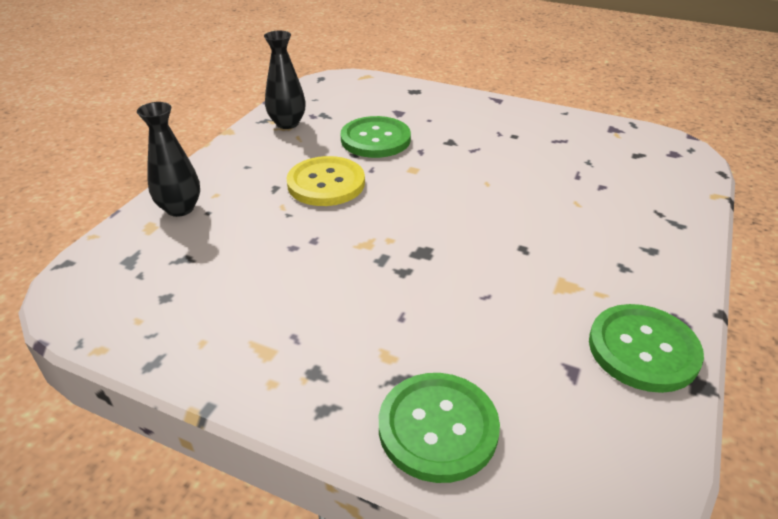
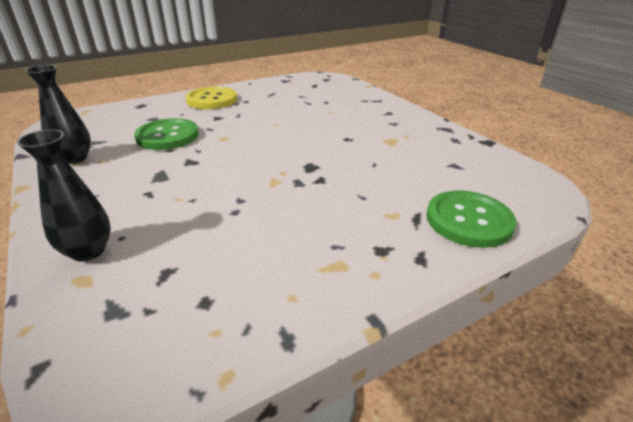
camera: 55 degrees left, 5 degrees down
(326, 183) = (183, 171): yellow button -> yellow button (212, 100)
(643, 349) = (455, 143): green button -> none

